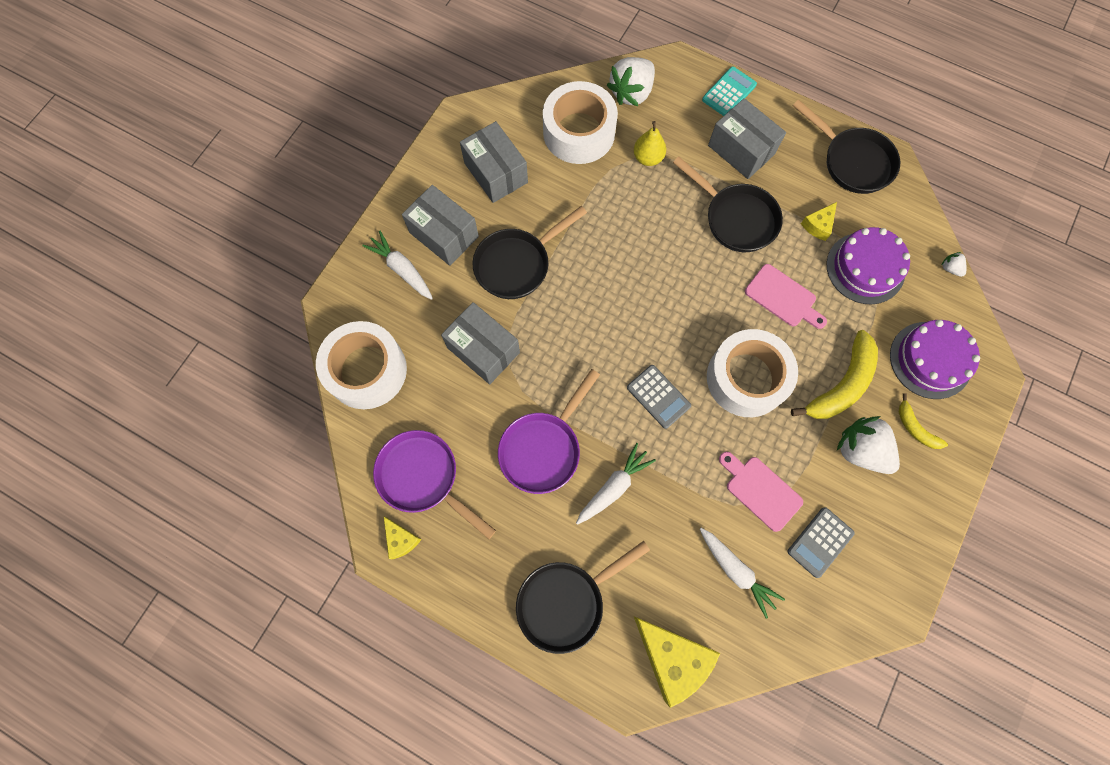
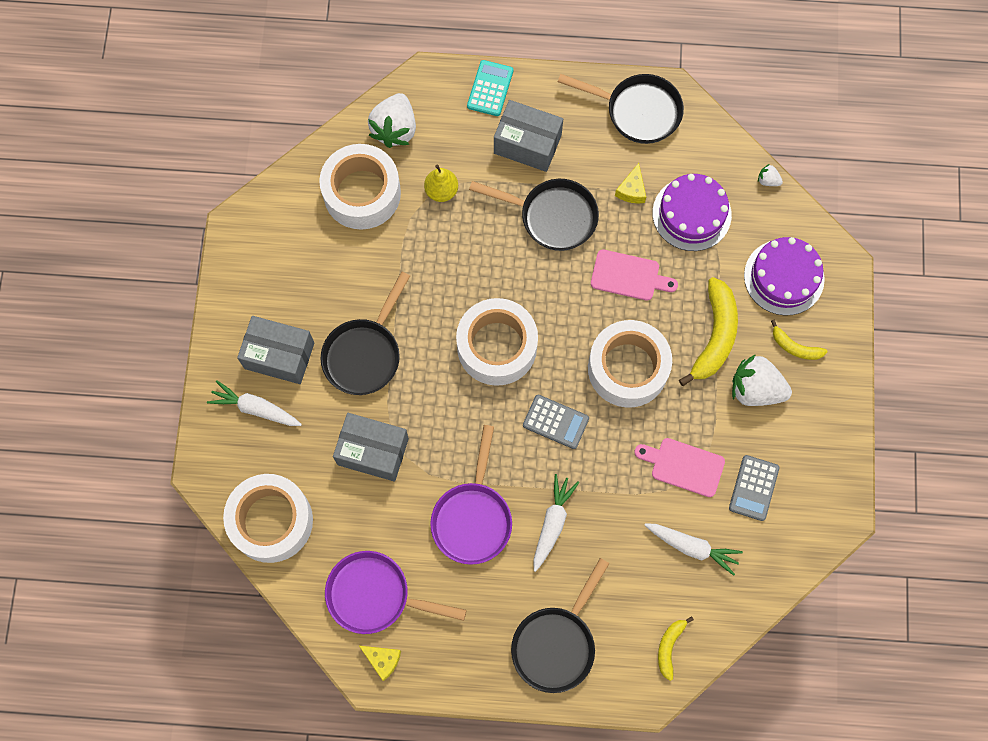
camera: 25 degrees left, 0 degrees up
(496, 173) = (300, 270): grey box -> none
(635, 308) = (497, 346): none -> white tape
(672, 657) = (669, 647): yellow cheese -> yellow banana

